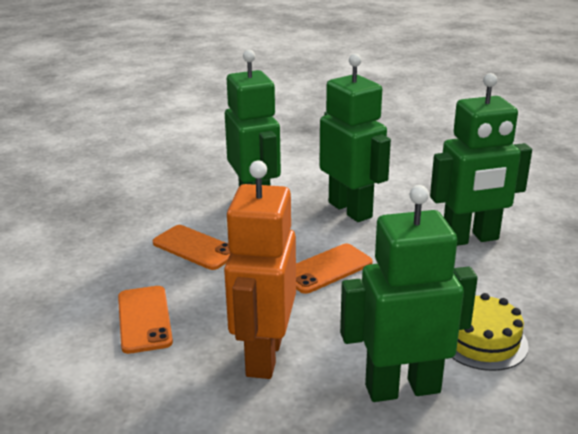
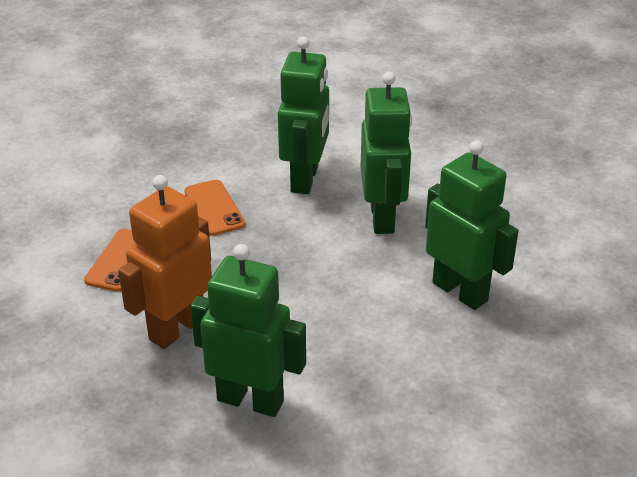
camera: 30 degrees right, 10 degrees up
(326, 269) = (300, 271): orange phone -> none
(470, 239) = (460, 291): green robot -> green robot turned 150 degrees counterclockwise
(482, 341) = (357, 391): yellow cake -> none

